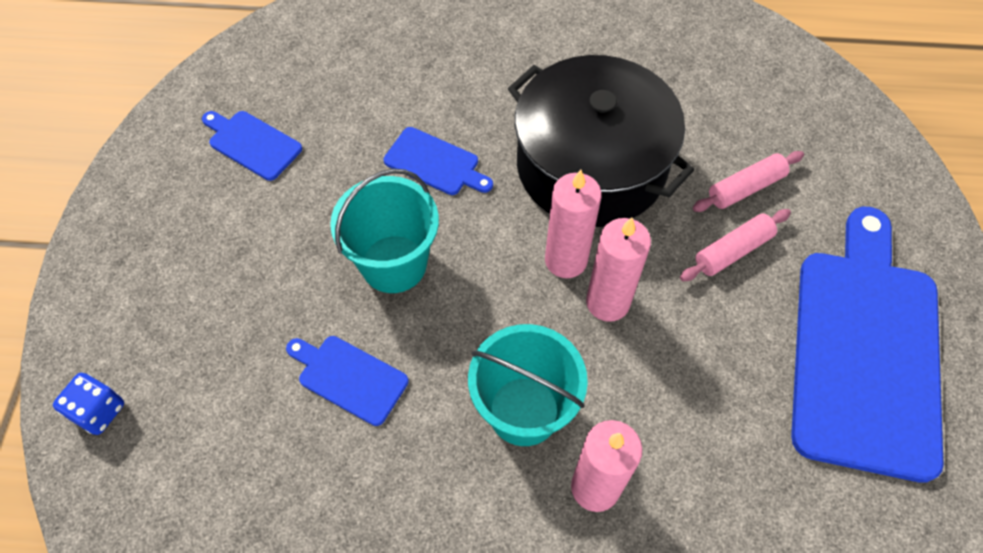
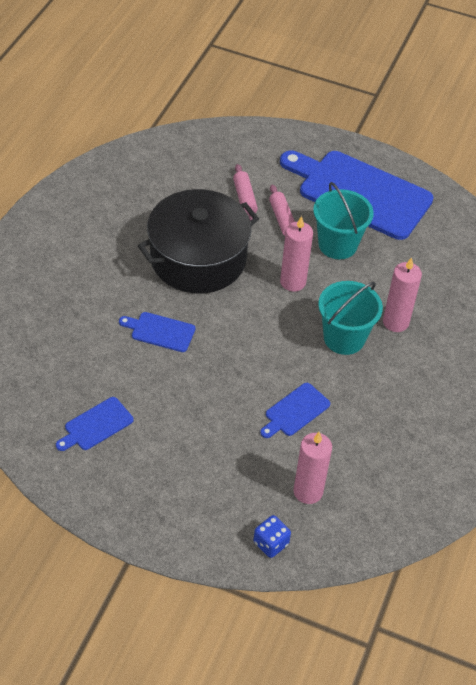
camera: 75 degrees left, 10 degrees down
(394, 264) = (226, 371): turquoise bucket -> turquoise bucket (337, 245)
(435, 163) = (160, 331): blue cutting board -> blue cutting board turned 120 degrees counterclockwise
(566, 260) = (258, 291): pink candle -> pink candle (308, 491)

